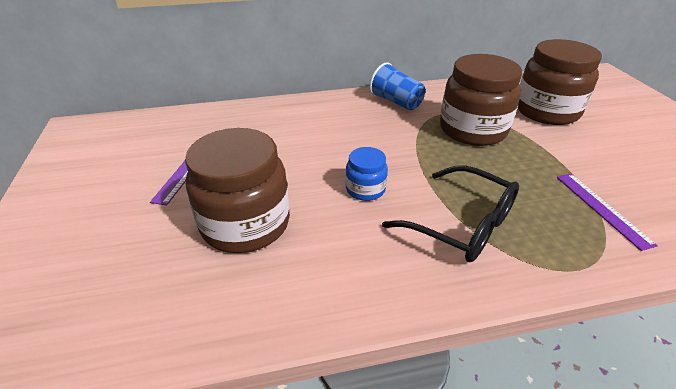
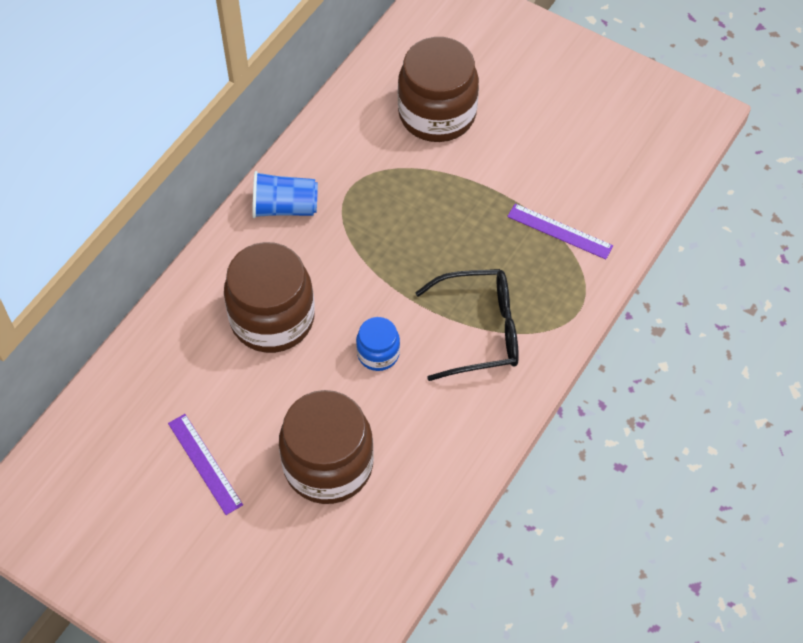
camera: 45 degrees left, 20 degrees up
(472, 130) = (395, 199): brown jar -> brown jar (272, 318)

